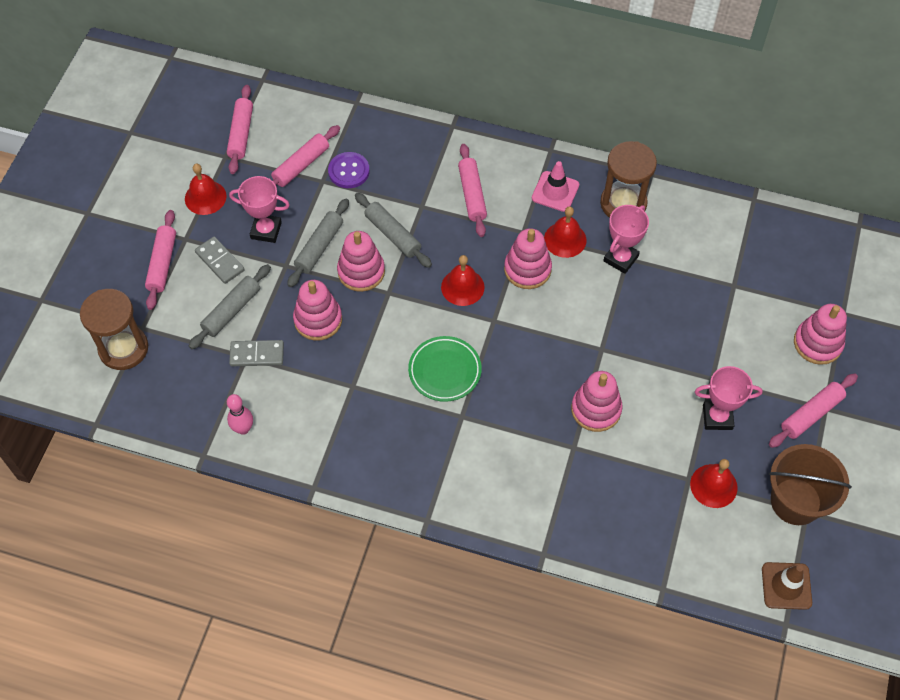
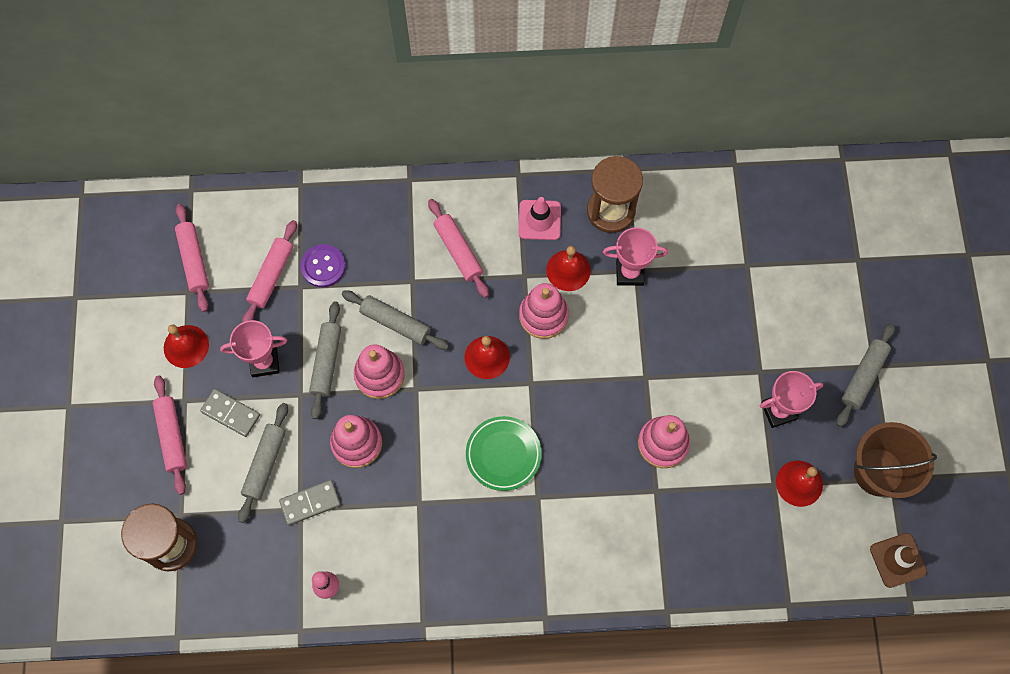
camera: 20 degrees left, 10 degrees up
(621, 259) = (629, 273): pink trophy -> pink trophy turned 75 degrees clockwise
(811, 414) = (863, 377): pink rolling pin -> grey rolling pin
(817, 343) = (845, 300): pink stacking toy -> none

